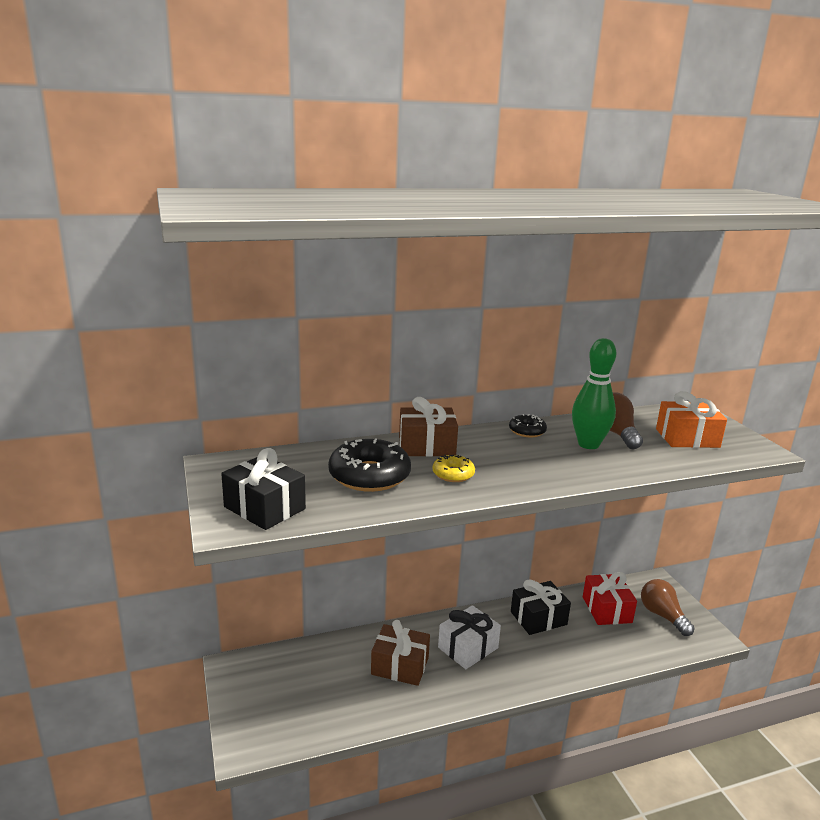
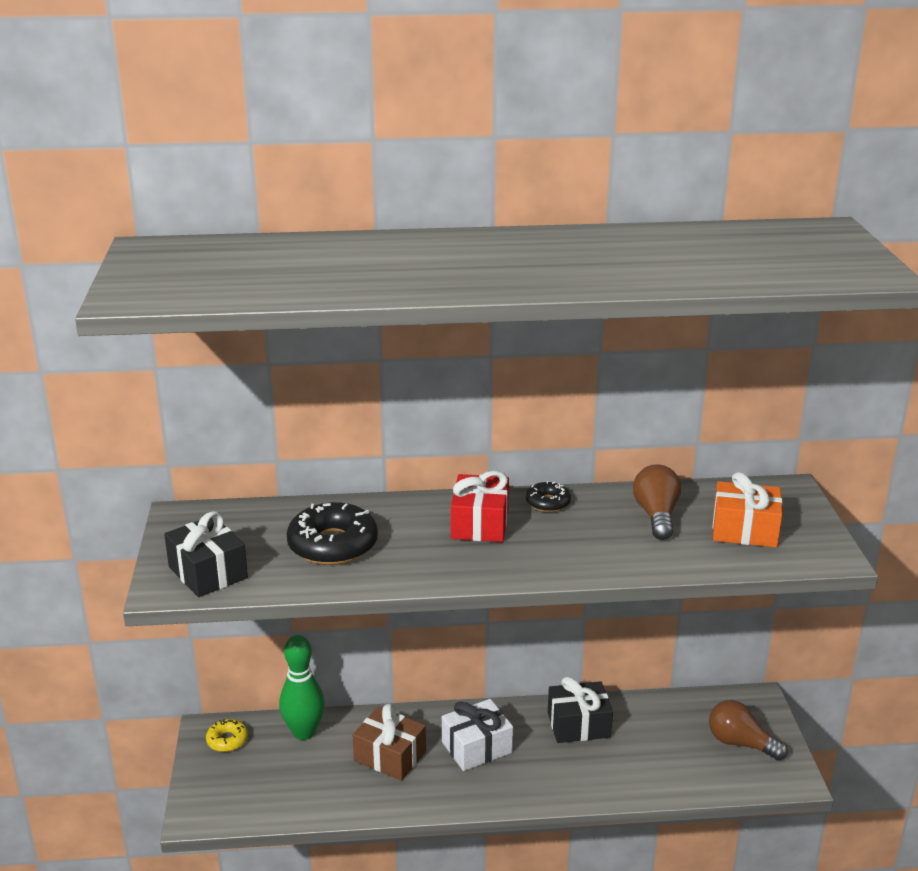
camera: 15 degrees right, 5 degrees up
(426, 446) = (416, 513): brown gift -> none
(453, 474) = (425, 552): yellow donut -> yellow donut (227, 740)
(588, 444) = (610, 528): green bowling pin -> green bowling pin (304, 732)
(606, 609) = (671, 726): red gift -> red gift (480, 524)
(662, 615) = (740, 743): brown light bulb -> brown light bulb turned 45 degrees counterclockwise

